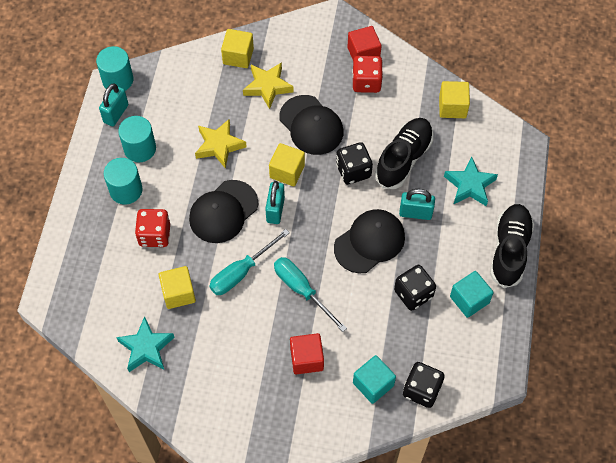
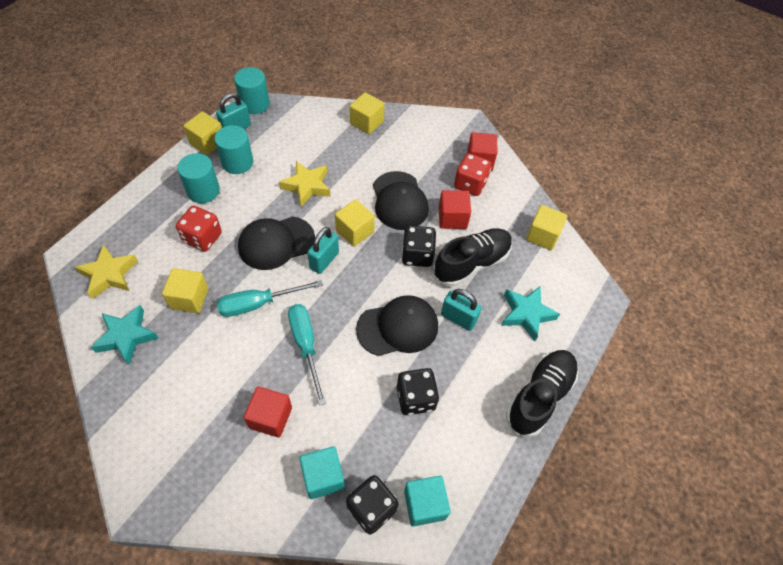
camera: 20 degrees right, 5 degrees down
(98, 140) = (207, 142): none -> yellow cube
(267, 87) = (378, 155): yellow star -> yellow star (109, 274)
(366, 123) = (452, 218): none -> red cube
(469, 300) = (472, 430): turquoise cube -> turquoise cube (424, 504)

